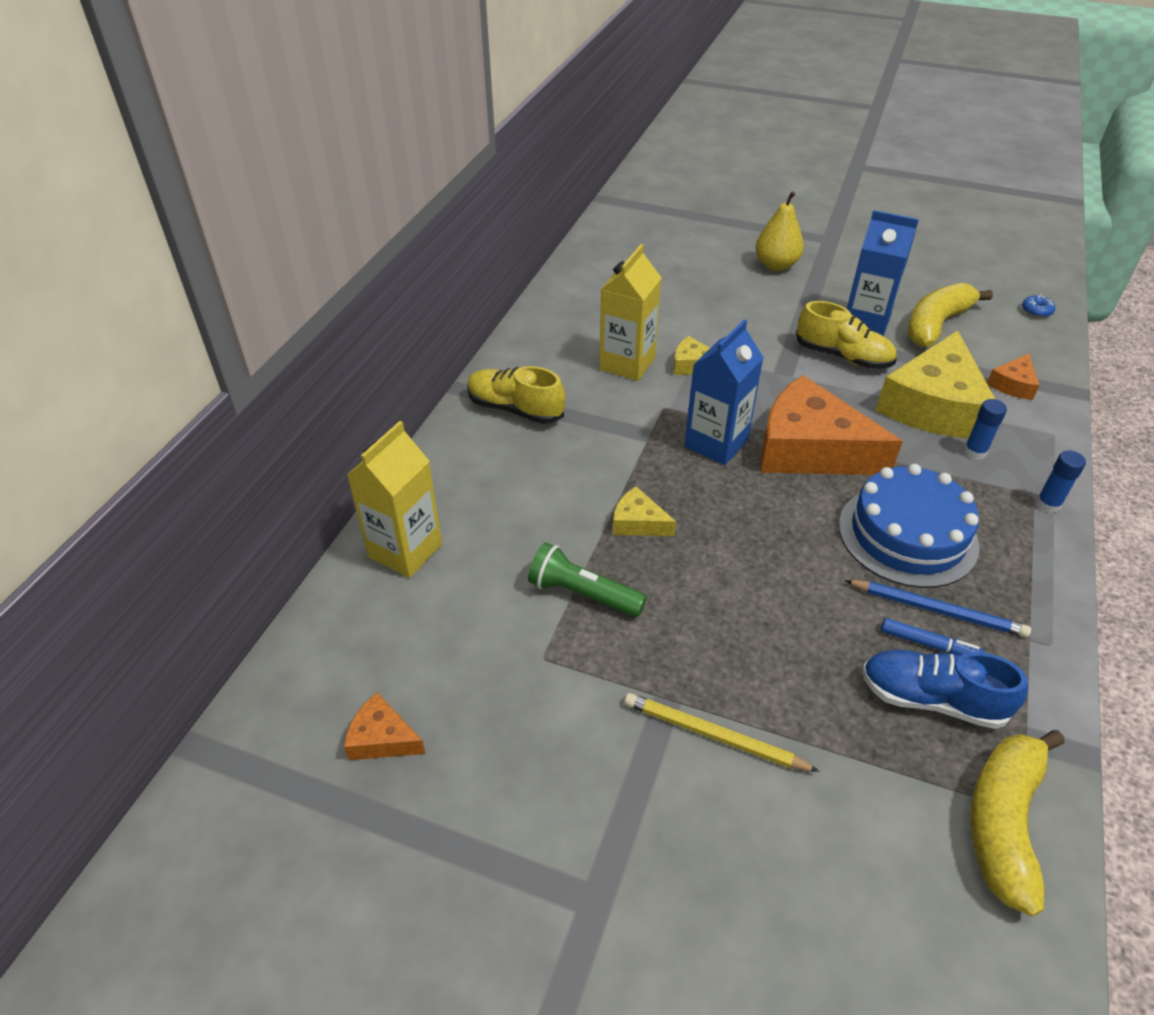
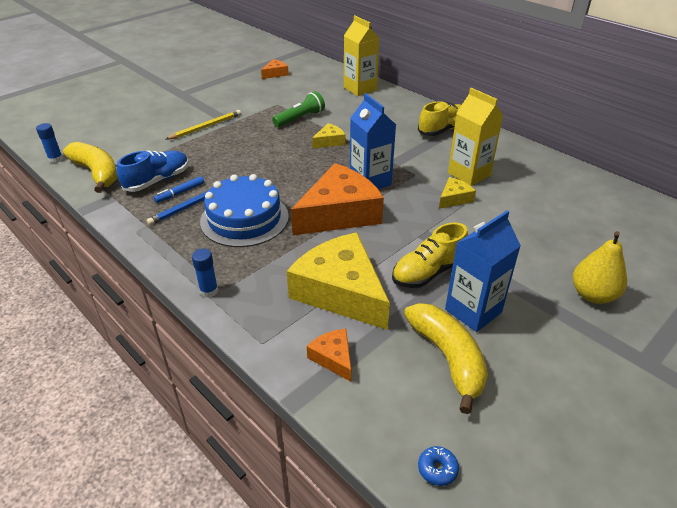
camera: 115 degrees right, 5 degrees down
(974, 452) = (280, 285): blue glue stick -> blue glue stick (56, 159)

